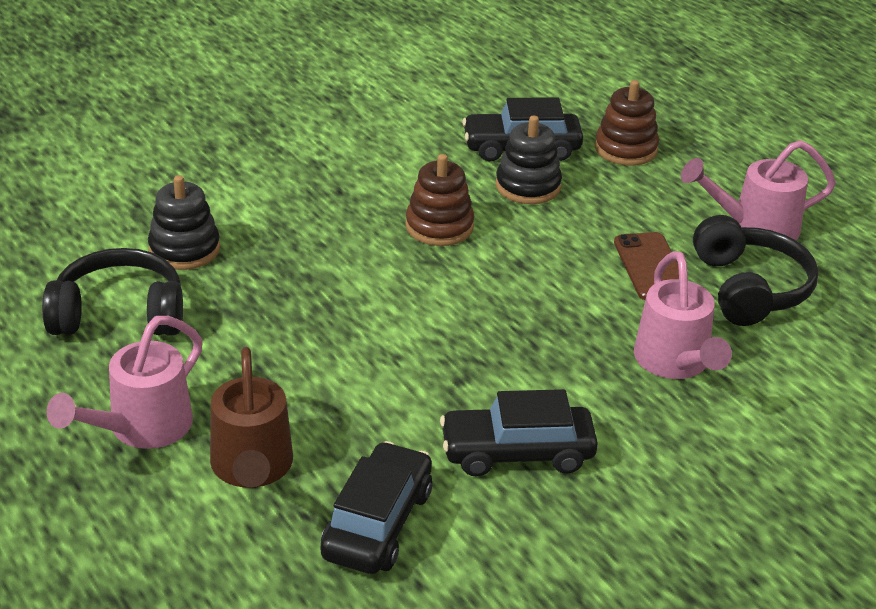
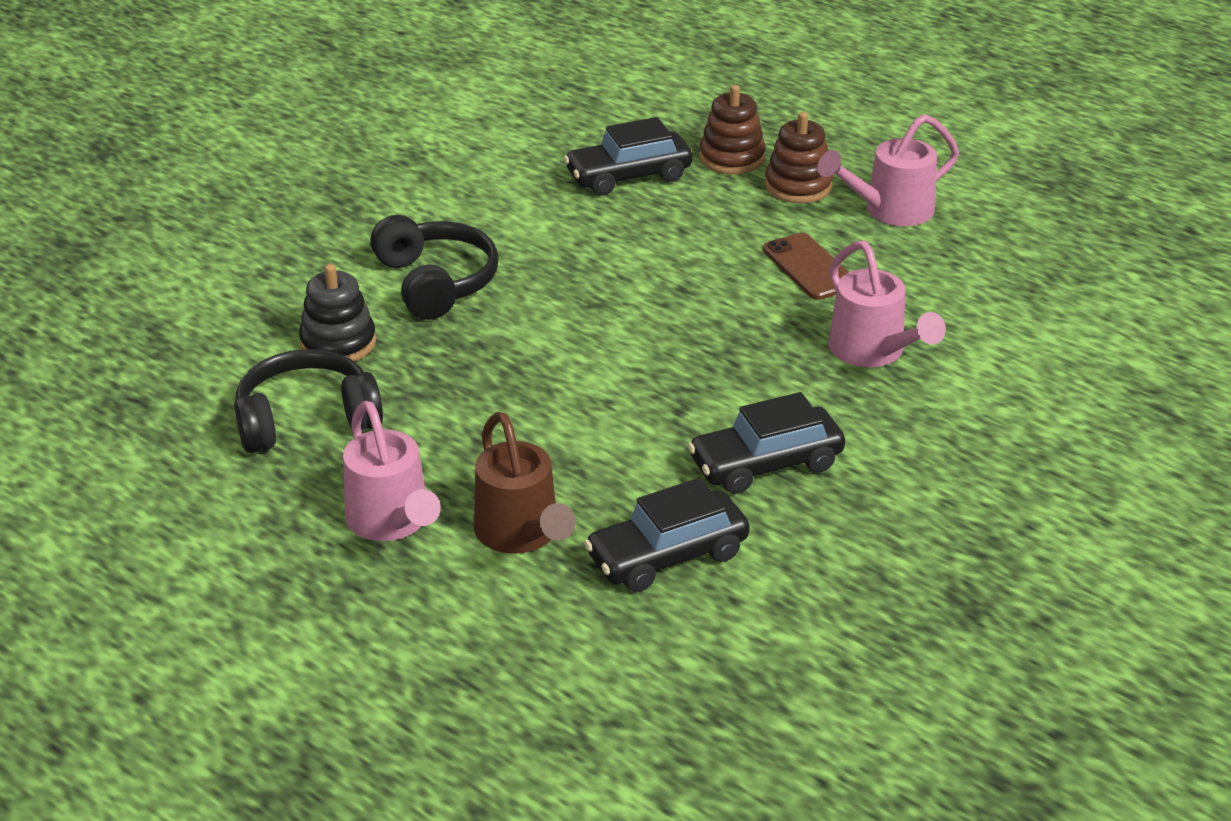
camera: 15 degrees left, 0 degrees up
(142, 428) = (392, 521): pink watering can -> pink watering can turned 45 degrees counterclockwise
(377, 523) = (667, 556): black car -> black car turned 120 degrees counterclockwise
(439, 226) = (585, 269): brown stacking toy -> brown stacking toy (798, 186)
(528, 186) = (653, 213): black stacking toy -> none
(749, 288) = (910, 269): black headphones -> black headphones (435, 283)

